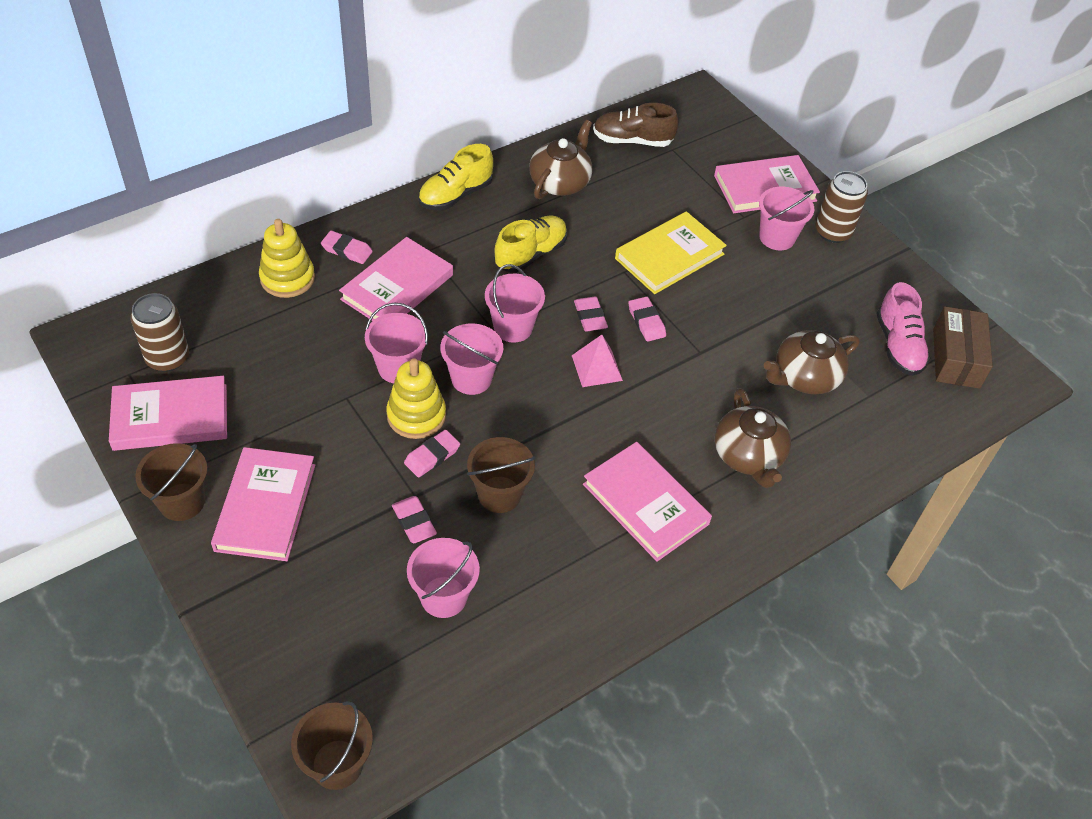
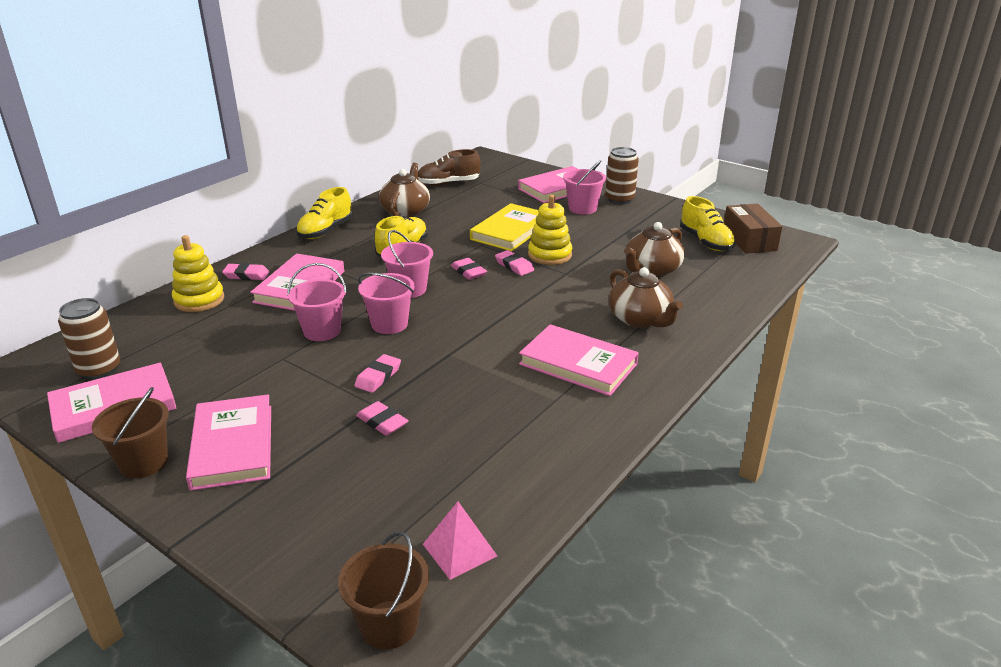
camera: 15 degrees left, 20 degrees down
(416, 415) = (352, 355): yellow stacking toy -> yellow stacking toy (549, 255)
(443, 597) = (435, 465): pink bucket -> none
(499, 494) = (451, 387): brown bucket -> none
(597, 368) = (490, 297): pink pyramid -> pink pyramid (459, 550)
(898, 345) = (705, 242): pink shoe -> yellow shoe

